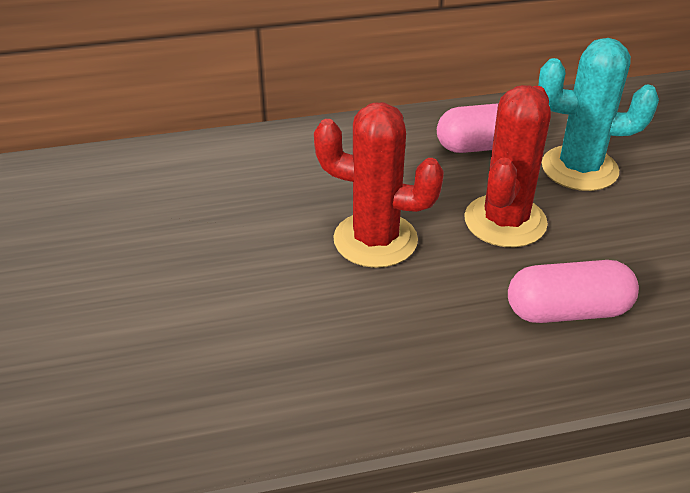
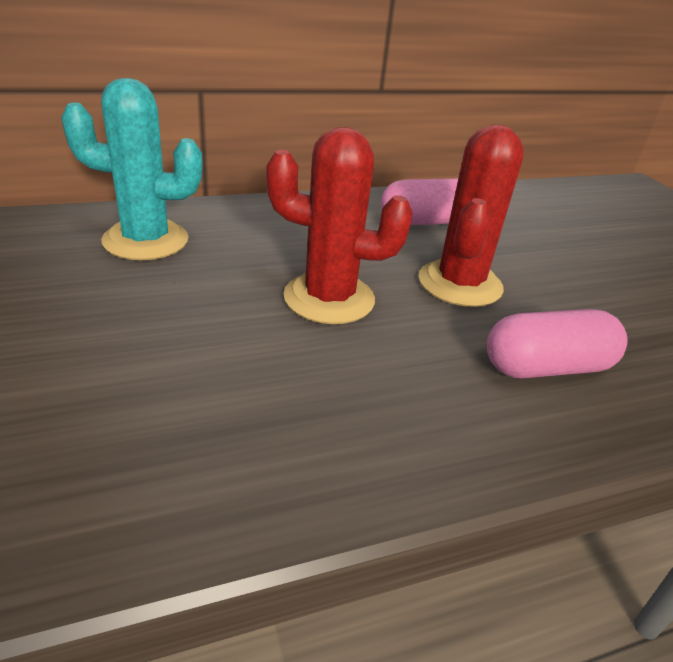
camera: 10 degrees left, 5 degrees down
(579, 169) = (518, 242): turquoise cactus -> turquoise cactus (146, 240)

